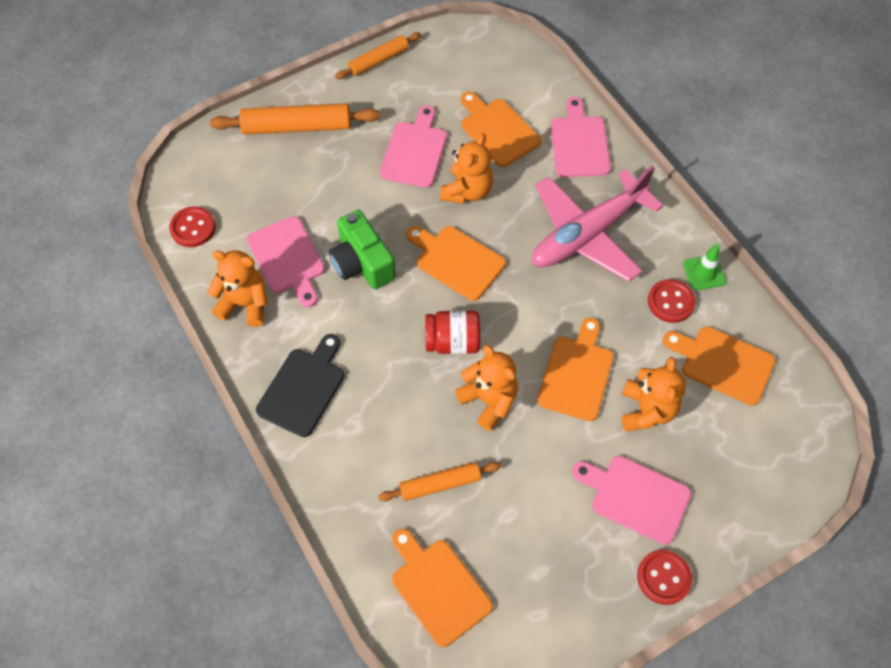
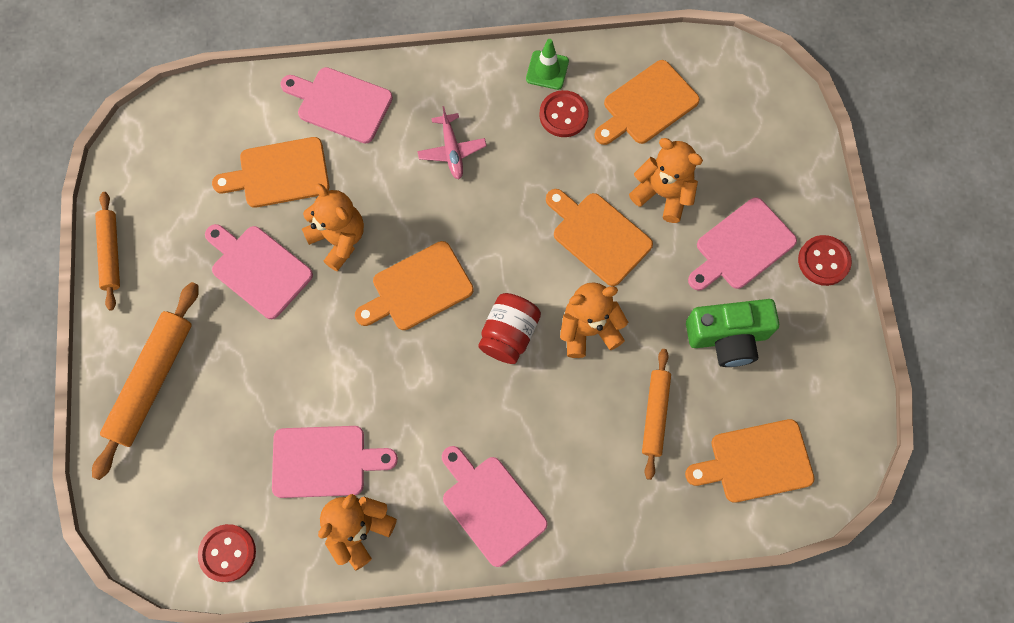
camera: 65 degrees left, 10 degrees up
(303, 388) = (490, 506): black cutting board -> pink cutting board
(362, 263) = (371, 384): green camera -> green camera (727, 337)
(587, 234) = (452, 151): pink plane -> pink plane, size x0.44

